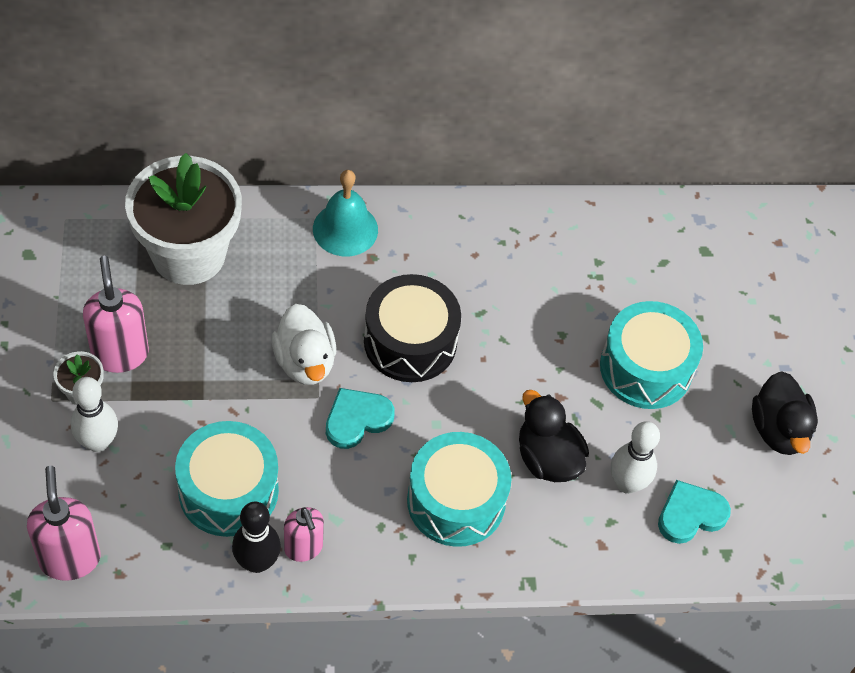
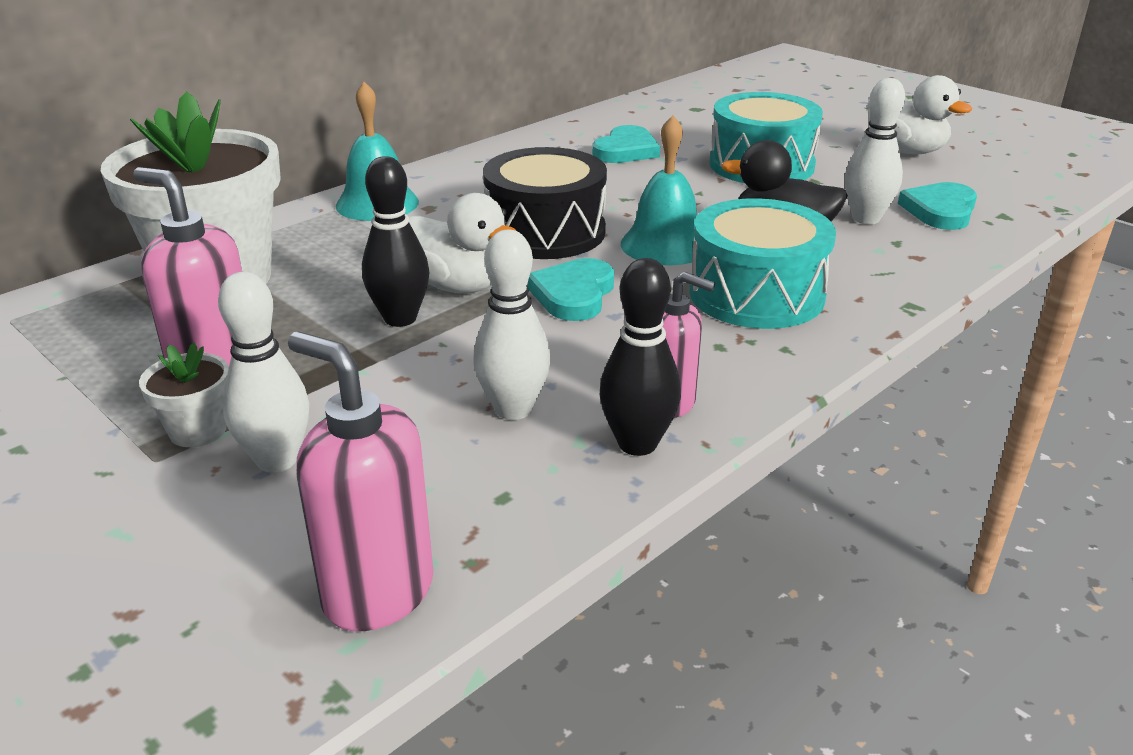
camera: 35 degrees left, 25 degrees down
(228, 491) = (513, 409): turquoise drum -> white bowling pin
(247, 369) = (400, 318): none -> black bowling pin
(464, 411) = (665, 245): none -> turquoise bell
(576, 277) = (626, 150): none -> turquoise heart
(778, 430) = (905, 151): black duck -> white duck

